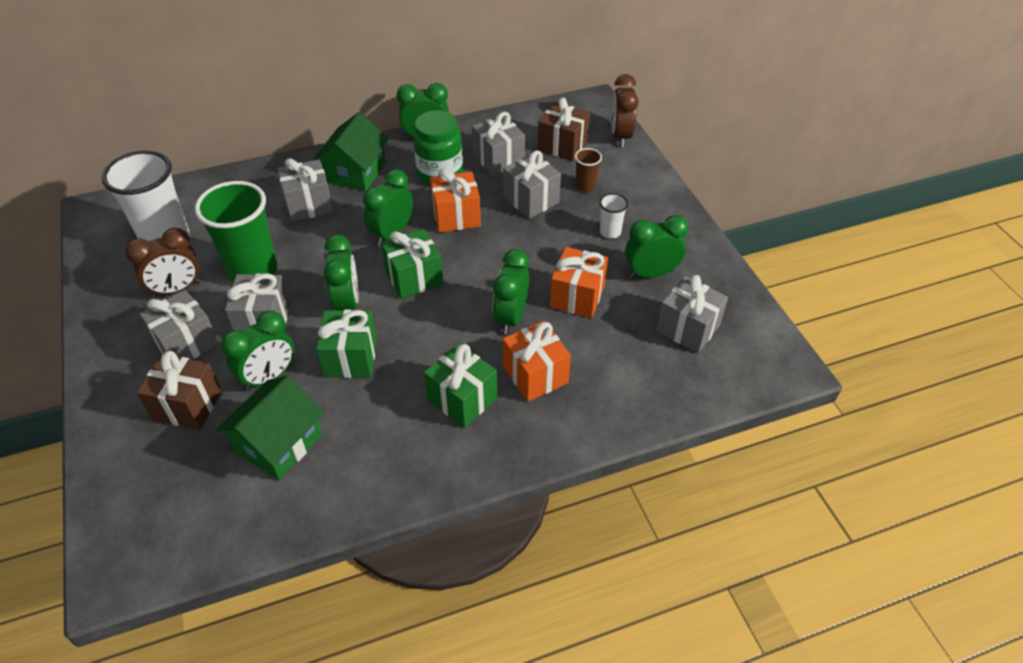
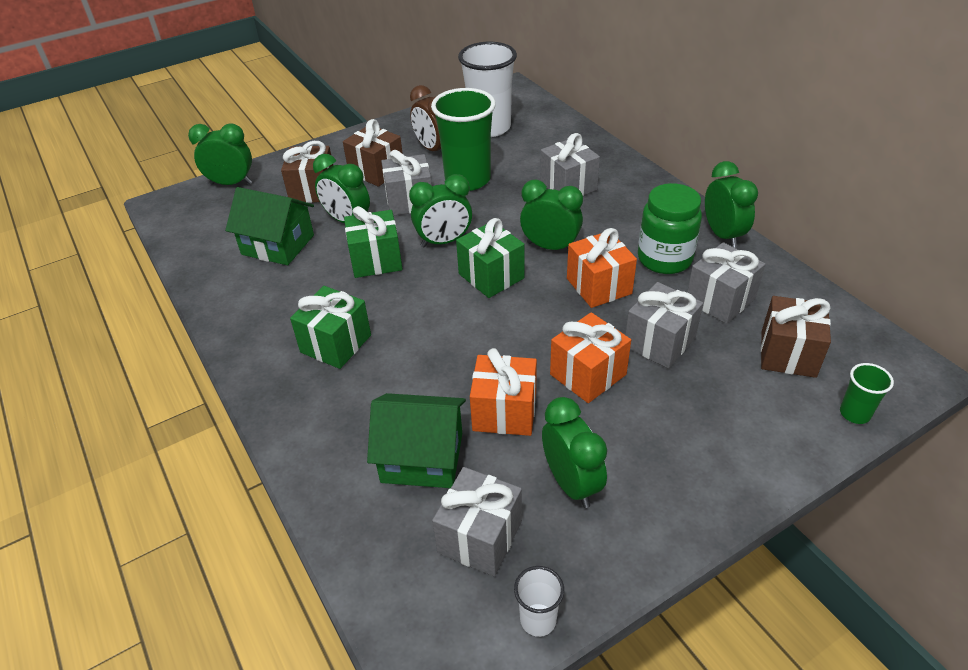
camera: 80 degrees right, 5 degrees down
(186, 343) = (376, 171): grey gift -> brown gift
(355, 172) = (632, 201): green house -> green house (422, 457)
(511, 317) = (455, 359): green clock -> green clock (231, 183)
(535, 375) = (375, 394): orange gift -> orange gift (588, 374)
(585, 186) = (716, 390): brown cup -> none
(610, 232) = (635, 428): white cup -> white cup (538, 620)
(620, 136) = (854, 413): brown clock -> green cup

